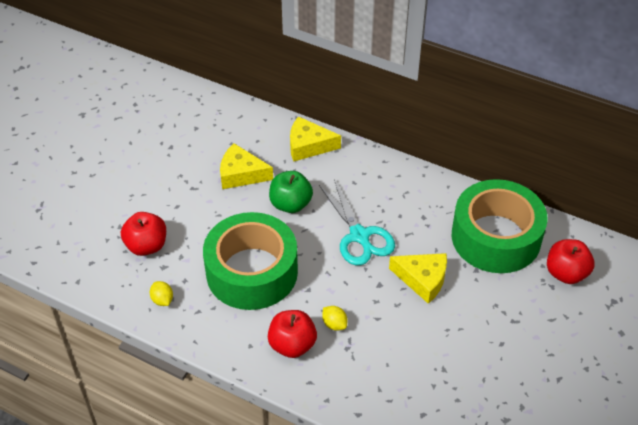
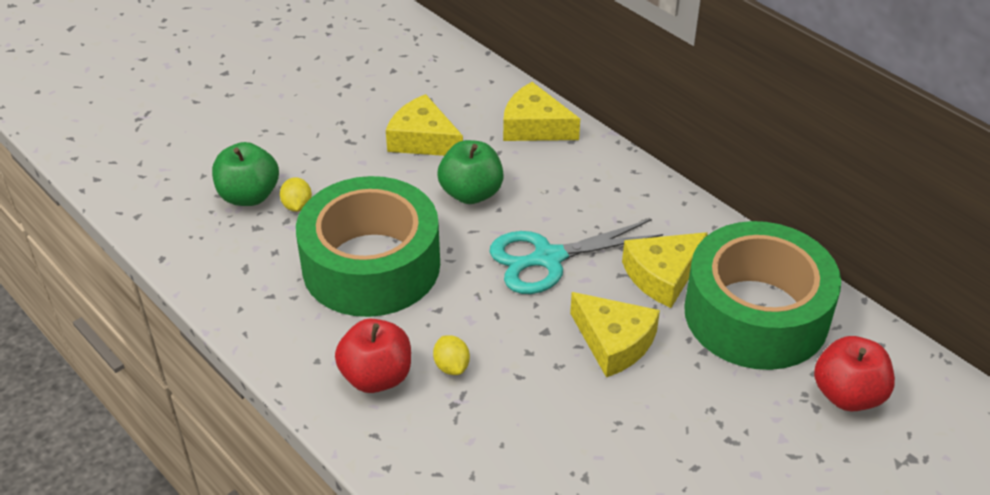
camera: 20 degrees right, 5 degrees down
(146, 246) = (249, 196): red apple -> green apple
(162, 300) = (231, 268): yellow lemon -> yellow lemon (297, 206)
(359, 236) = (548, 258): turquoise scissors -> turquoise scissors turned 75 degrees clockwise
(432, 227) = (662, 275): none -> yellow cheese

